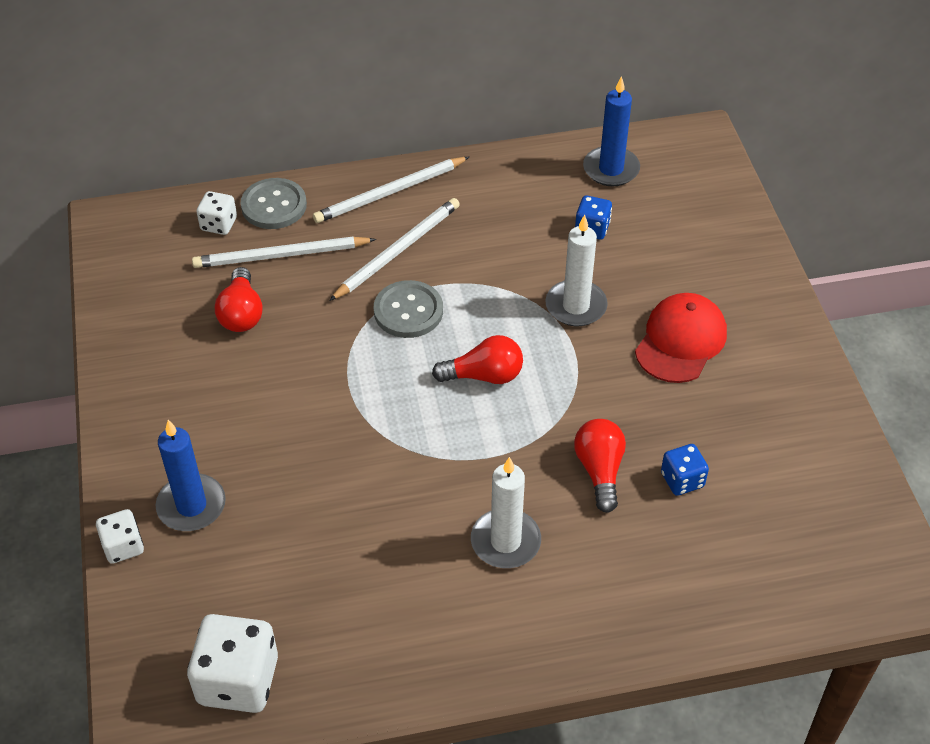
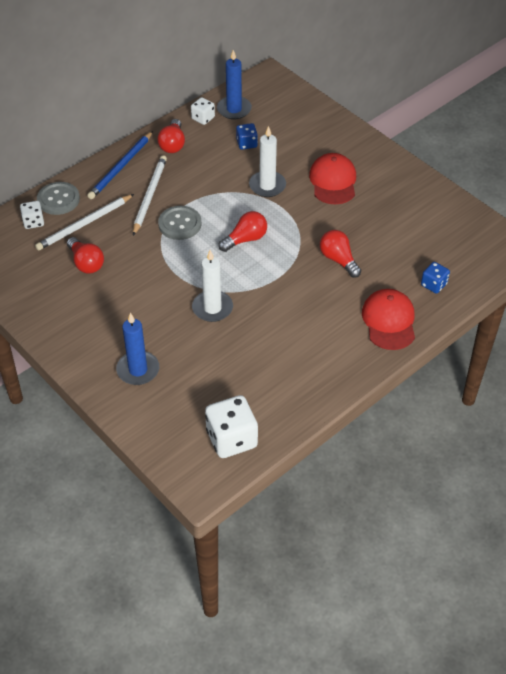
camera: 30 degrees left, 0 degrees up
(123, 546) = (116, 406): white dice -> white dice (203, 118)
(389, 193) = (121, 167): white pencil -> blue pencil
(485, 187) = (172, 144): none -> red light bulb
(505, 541) = (317, 313): white candle -> white candle (212, 308)
(607, 609) = (389, 321): none -> red cap
(682, 480) = (381, 247): blue dice -> blue dice (433, 285)

